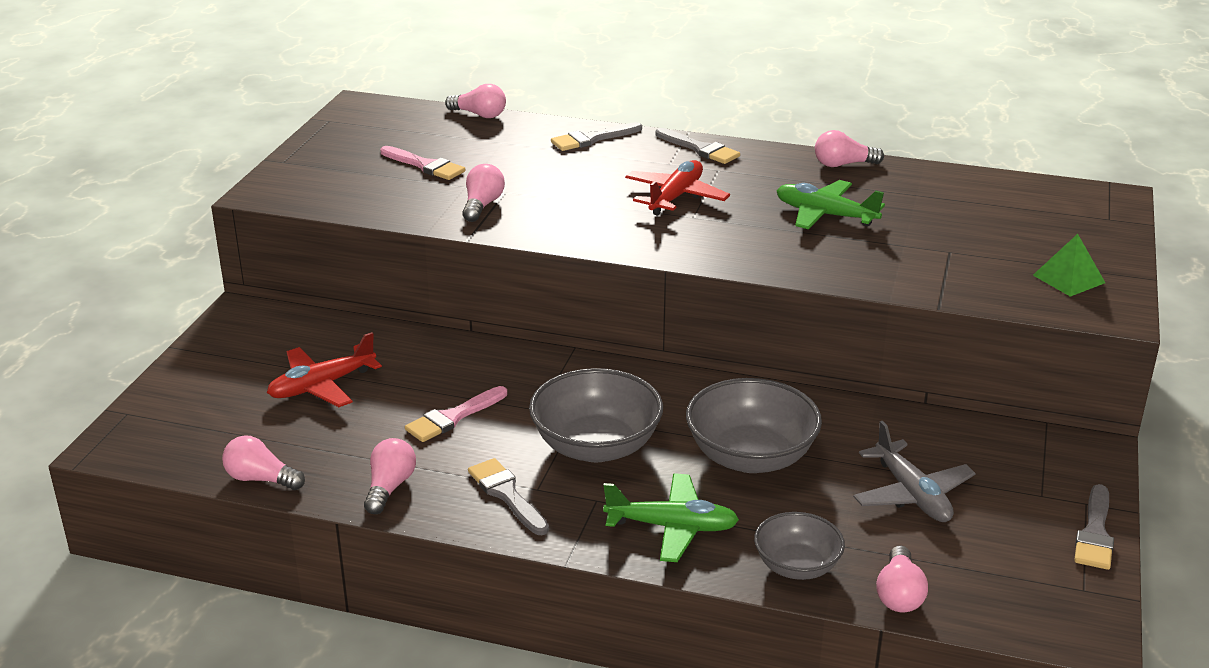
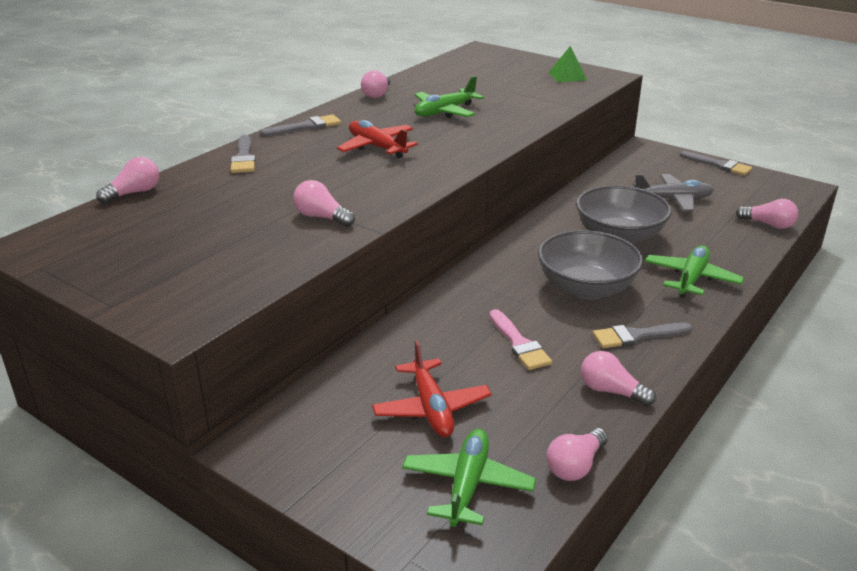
camera: 70 degrees left, 0 degrees up
(219, 424) = (467, 485): none -> green plane
(425, 165) = (213, 231): pink brush -> none
(797, 566) = (739, 247): grey bowl -> none

